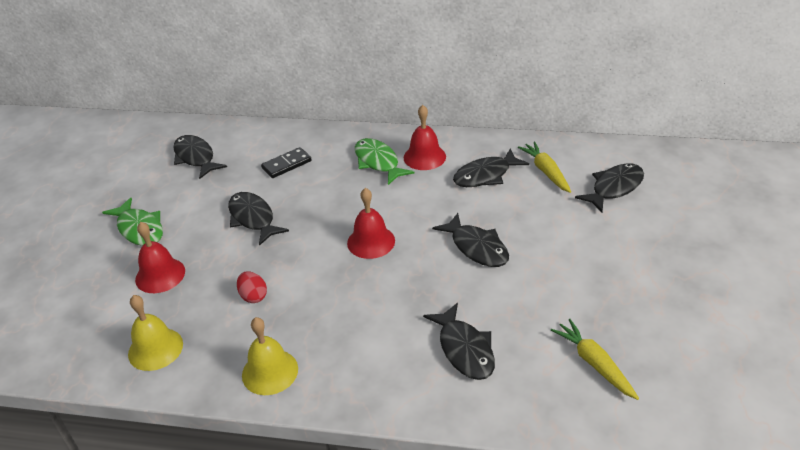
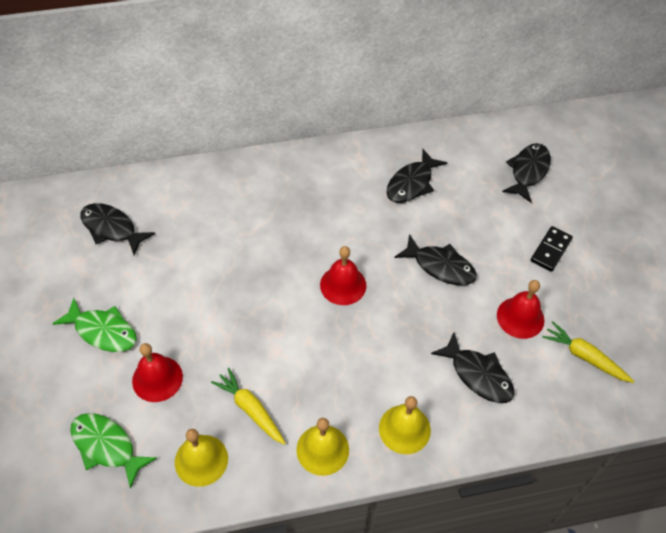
camera: 25 degrees left, 15 degrees up
(253, 218) = (215, 288): black fish -> none
(253, 296) = (264, 375): red egg -> none
(286, 164) = (214, 215): black domino -> black domino (550, 250)
(360, 377) = (404, 429): none -> yellow bell
(378, 162) = (304, 191): green fish -> green fish (107, 446)
(424, 157) = (345, 174): red bell -> red bell (520, 317)
(546, 172) = (463, 167): yellow carrot -> yellow carrot (250, 409)

